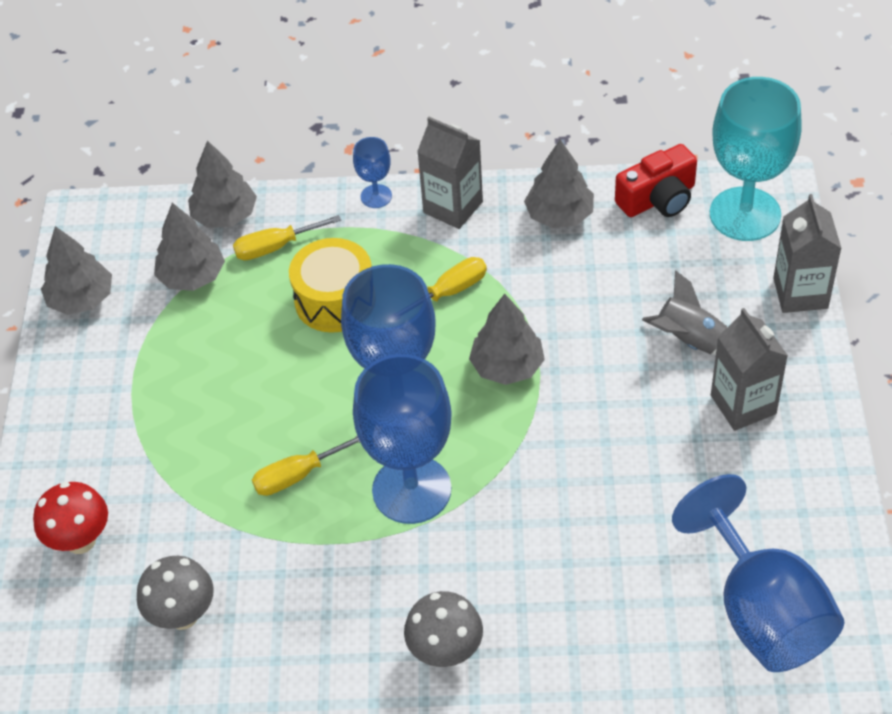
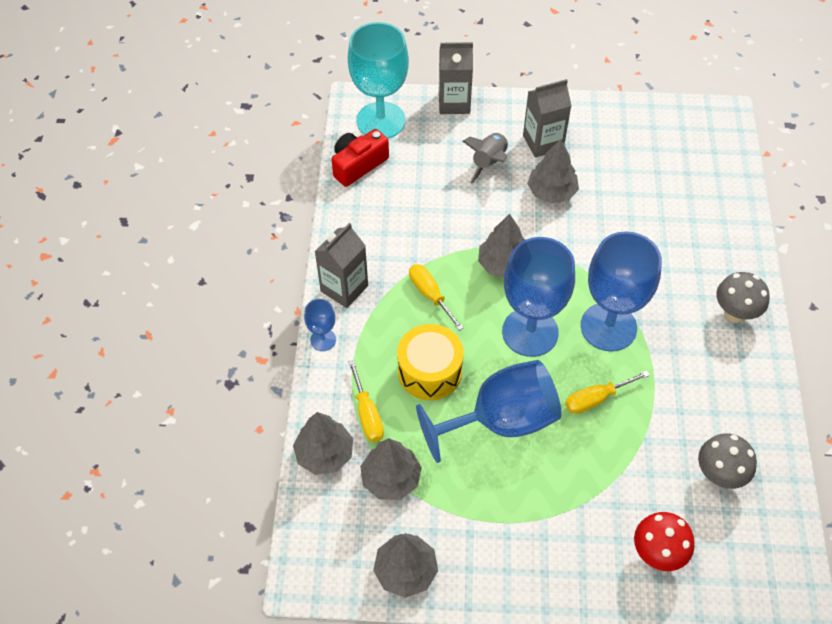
camera: 90 degrees left, 5 degrees up
(297, 475) = (596, 399): yellow screwdriver -> yellow screwdriver turned 90 degrees clockwise
(559, 215) = (364, 222): grey tree -> grey tree (551, 192)
(658, 199) = (358, 165): red camera -> red camera turned 105 degrees counterclockwise
(761, 611) = (694, 153): blue goblet -> blue goblet (501, 421)

